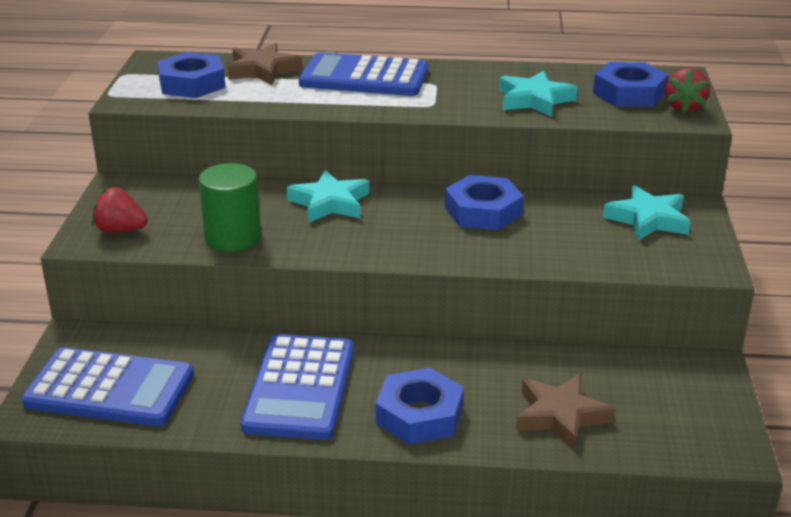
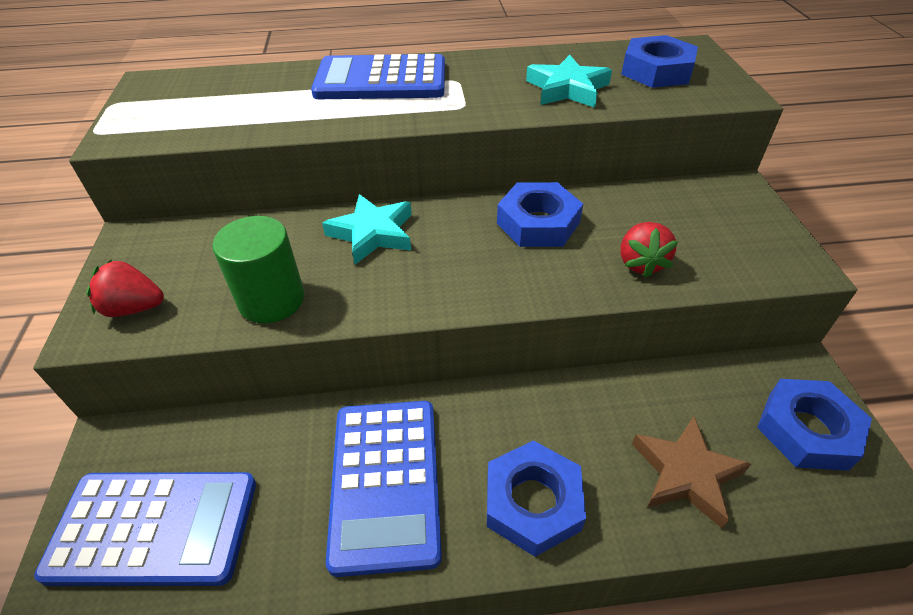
camera: 10 degrees left, 15 degrees up
(192, 83) = (192, 108): blue nut -> blue nut (807, 430)
(263, 70) = (270, 82): brown star -> none
(648, 219) = (706, 211): turquoise star -> none
(684, 107) = (719, 81): red strawberry -> red strawberry (640, 263)

